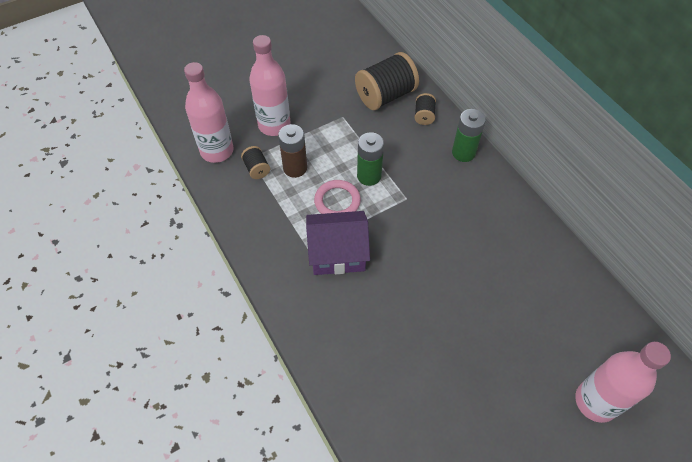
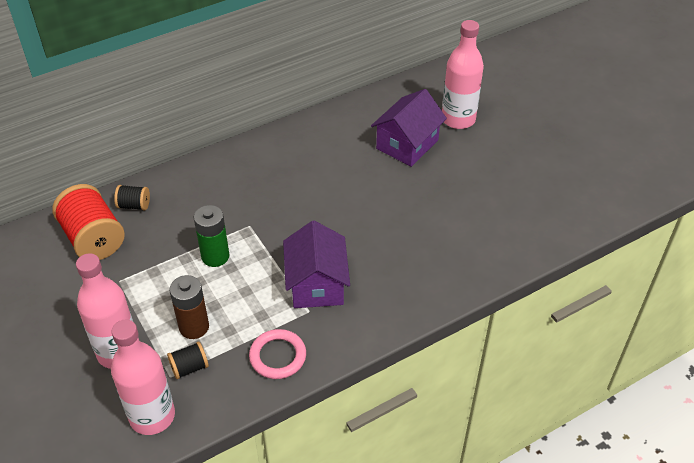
camera: 90 degrees left, 10 degrees down
(337, 201) = (248, 285): pink ring -> pink ring (278, 356)
(385, 95) = (93, 239): black spool -> red spool
(463, 153) = (194, 176): green battery -> none
(539, 339) = (407, 144): none -> purple house

